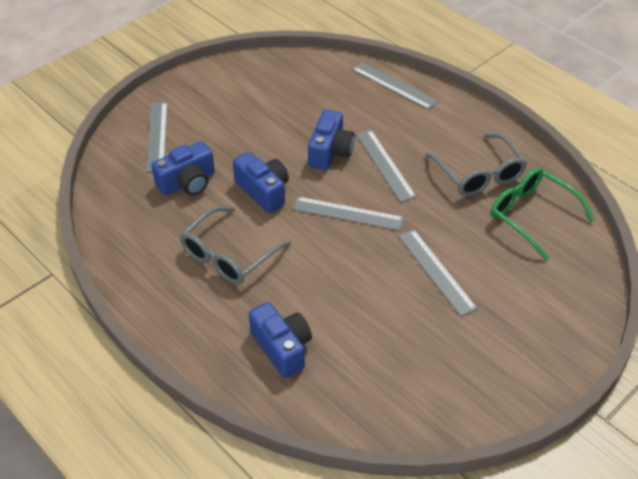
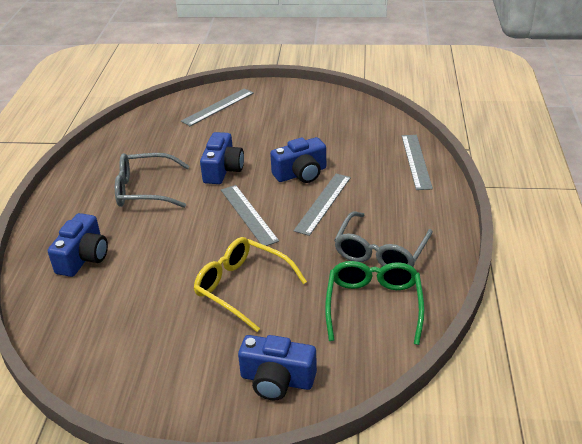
camera: 50 degrees right, 10 degrees down
(187, 182) = (191, 139): blue camera -> blue camera (277, 380)
(436, 271) = (242, 287): grey ruler -> yellow glasses

